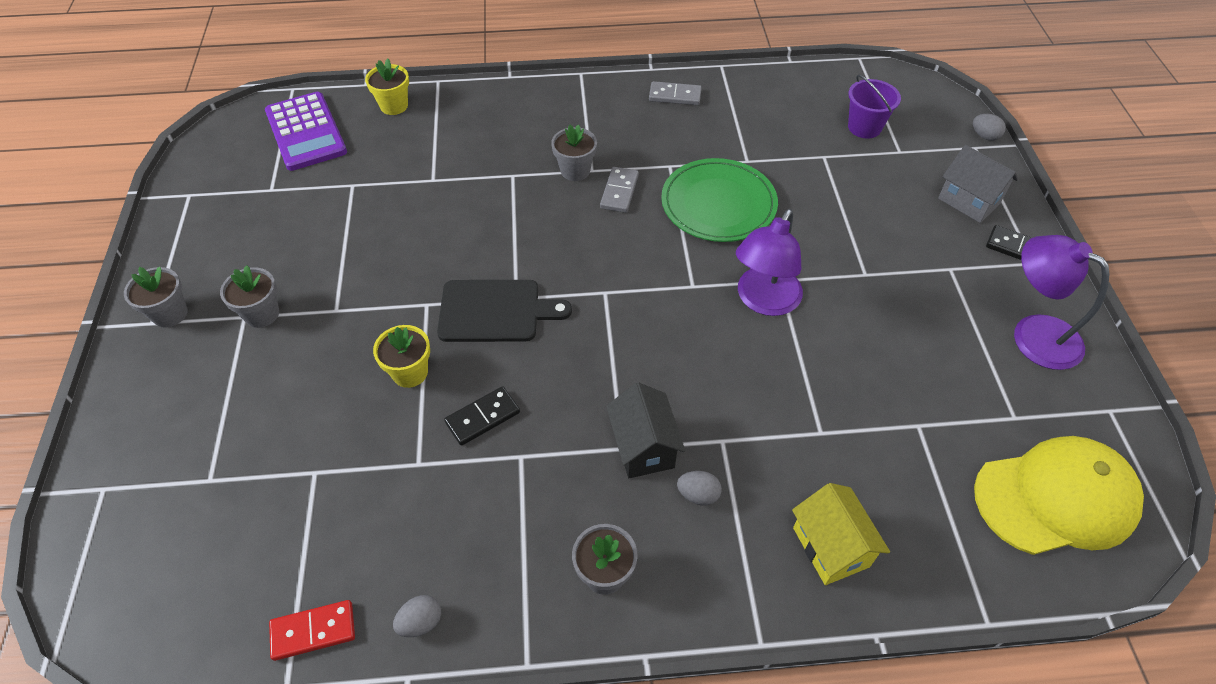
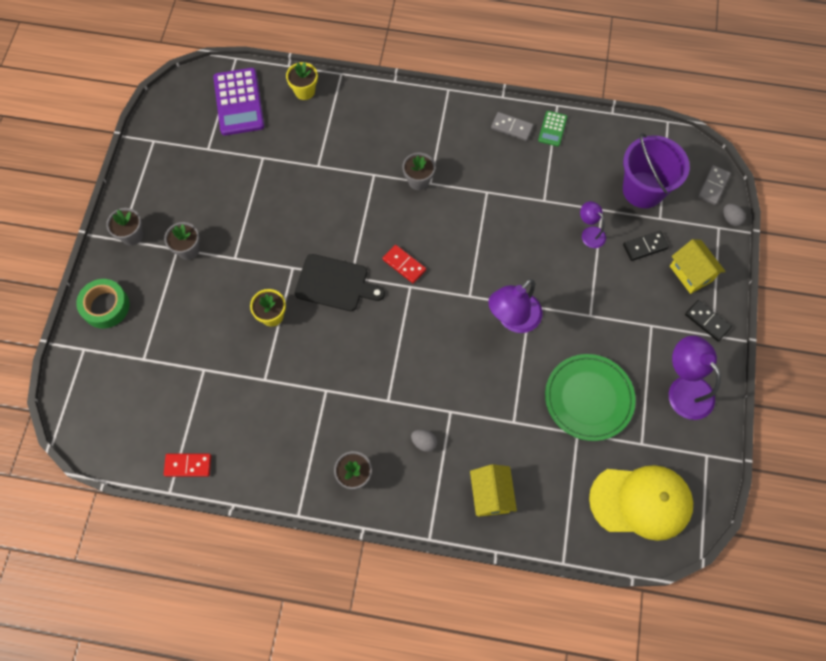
camera: 15 degrees right, 15 degrees up
(136, 418) = (105, 306): none -> green tape
(421, 622) = (246, 476): grey egg -> none
(483, 417) = (309, 358): black domino -> black domino (645, 247)
(587, 268) = (404, 265): none -> red domino
(619, 192) = (444, 206): grey domino -> grey domino (713, 186)
(643, 447) = (401, 403): black house -> none
(718, 204) = (510, 233): green plate -> green plate (588, 398)
(725, 88) = (552, 129): none -> green calculator
(821, 184) = (590, 233): none -> purple lamp
(864, 127) = (643, 190): purple bucket -> purple bucket, size x1.65
(968, 201) = (691, 273): grey house -> yellow house

